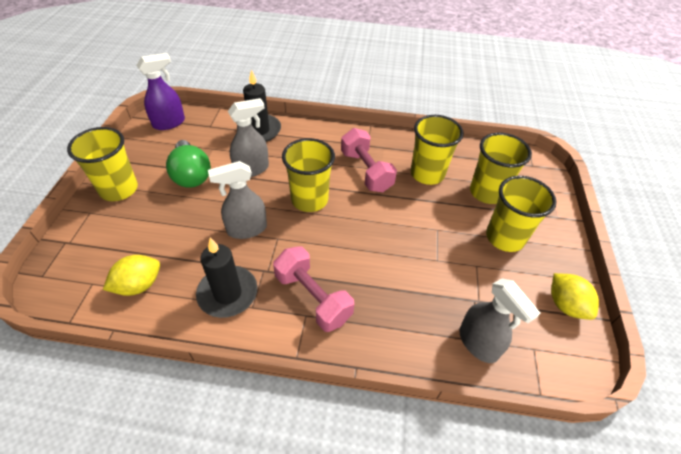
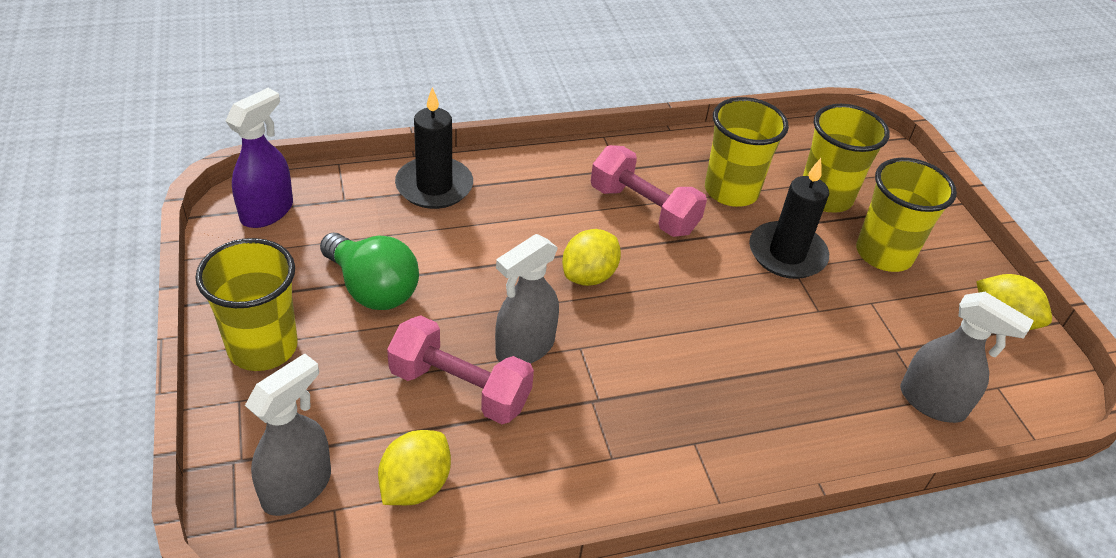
camera: 25 degrees left, 5 degrees down
(227, 293) = (563, 451): black candle -> black candle (787, 254)
(252, 169) = (467, 253): grey spray bottle -> grey spray bottle (297, 487)
(309, 200) = (589, 276): yellow cup -> yellow lemon
(312, 297) = (688, 415): pink dumbbell -> pink dumbbell (460, 388)

